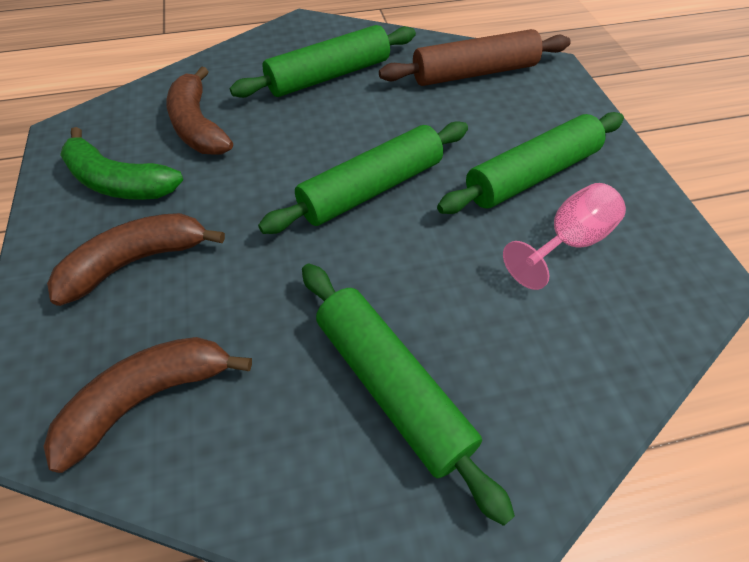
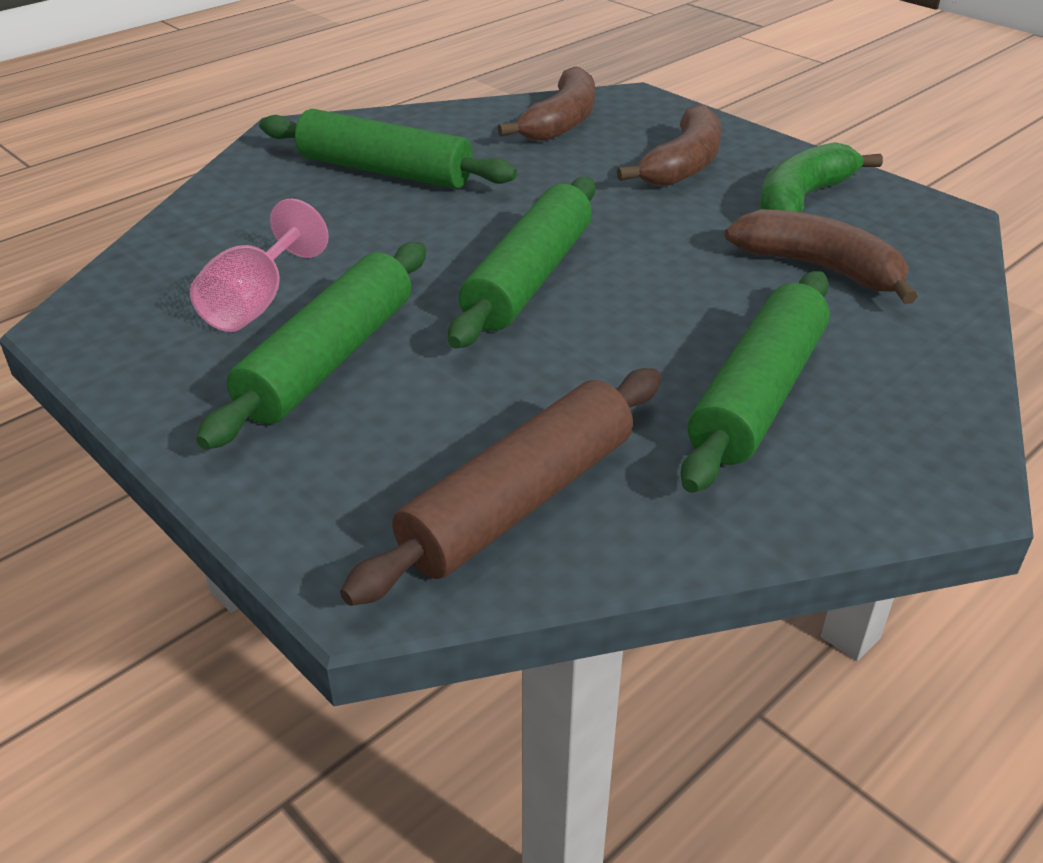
camera: 150 degrees right, 15 degrees down
(119, 182) = (802, 200): green banana -> green banana turned 45 degrees counterclockwise

